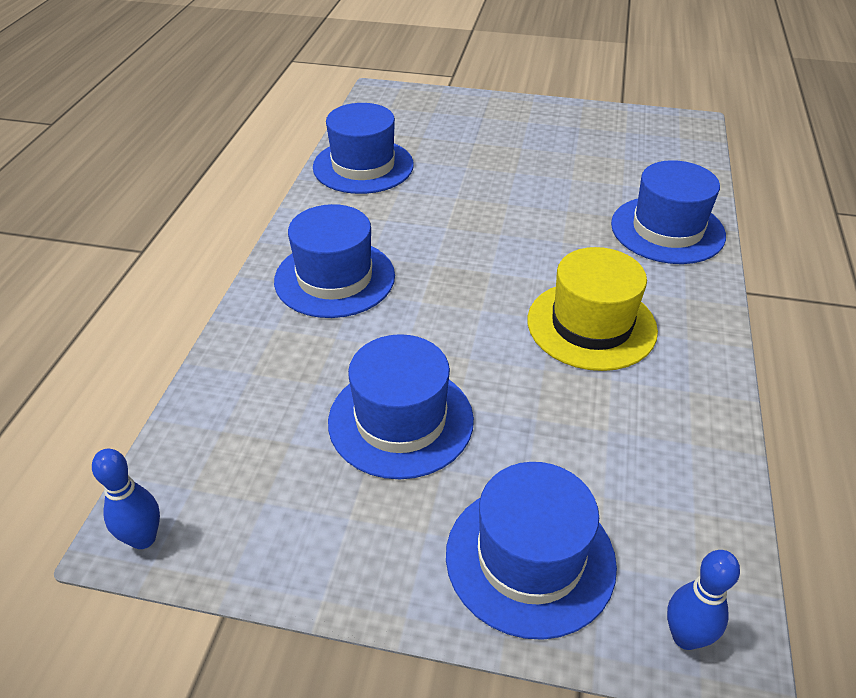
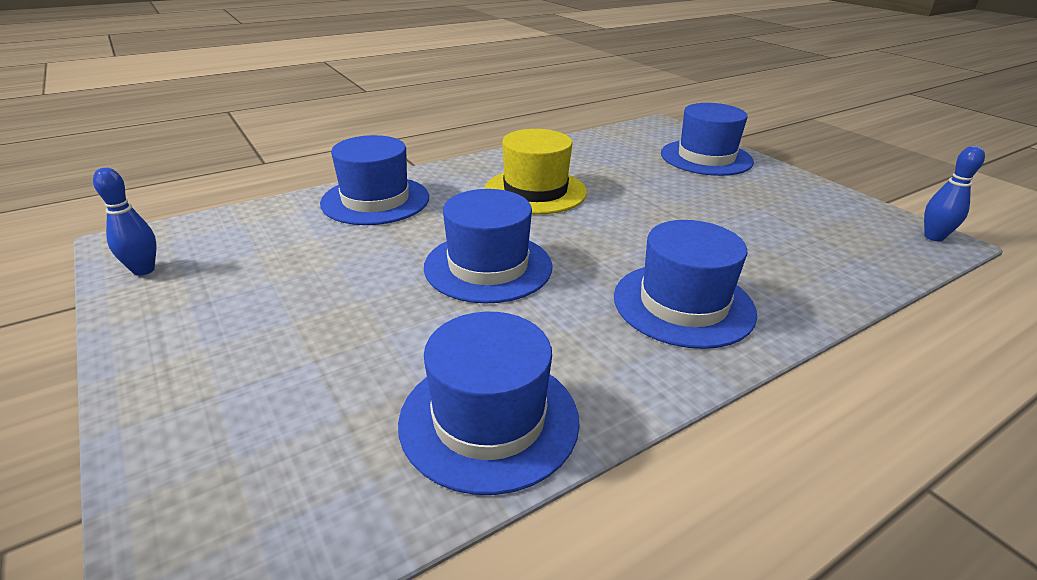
camera: 135 degrees left, 10 degrees down
(401, 420) = (720, 211): blue hat -> blue hat (488, 266)
(685, 637) = (669, 129): blue bowling pin -> blue bowling pin (143, 270)

